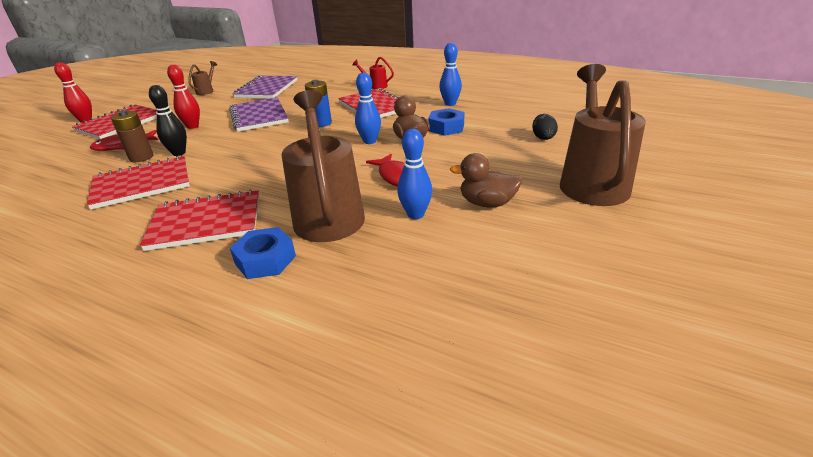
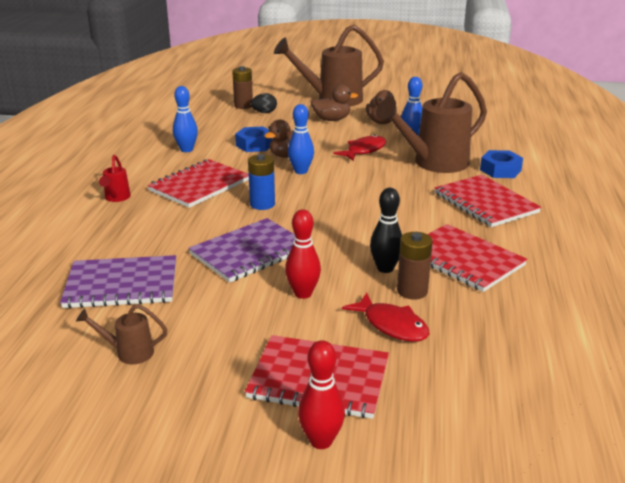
camera: 110 degrees left, 5 degrees down
(508, 171) = (331, 119): none -> brown duck
(568, 129) = (243, 106): none -> brown battery

